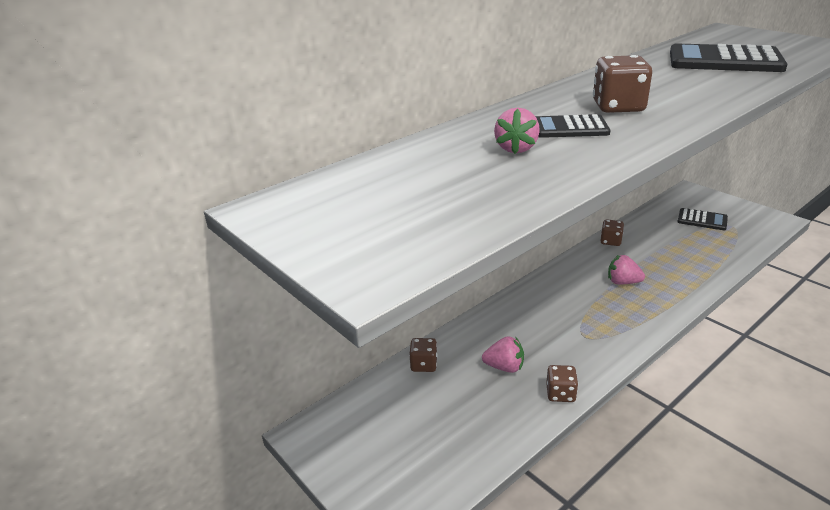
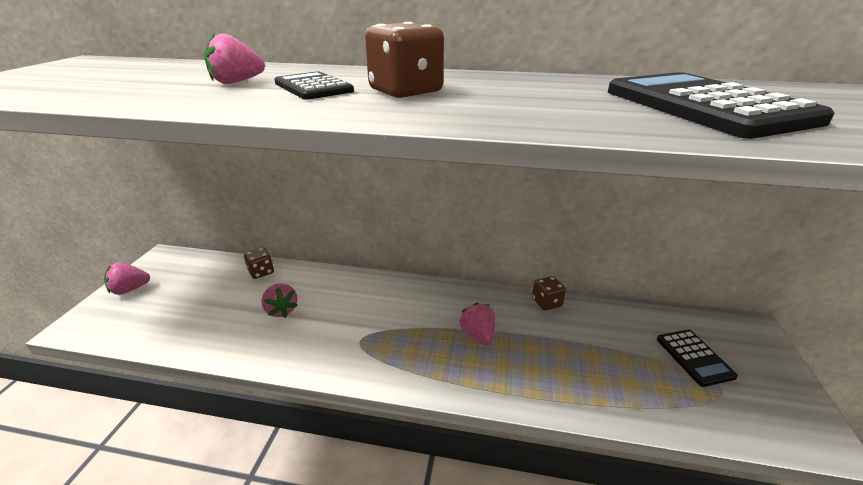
camera: 50 degrees right, 0 degrees up
(356, 471) = (130, 289): none -> pink strawberry
(560, 394) = (261, 354): brown dice -> none

